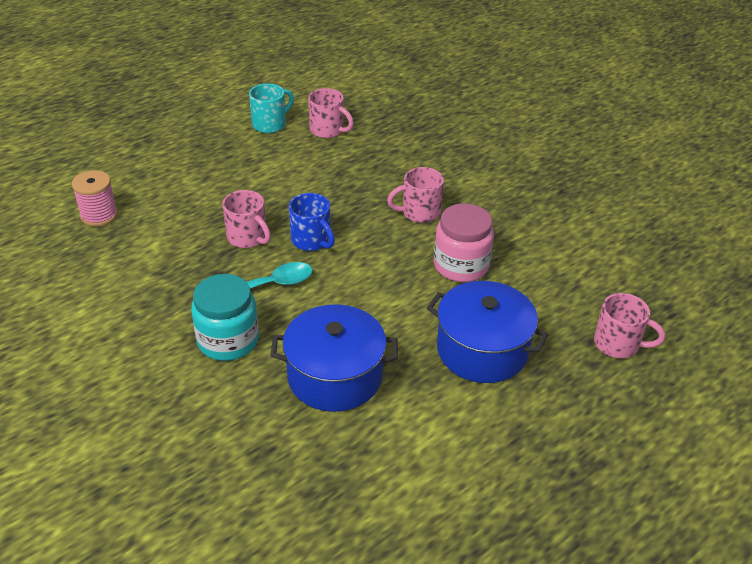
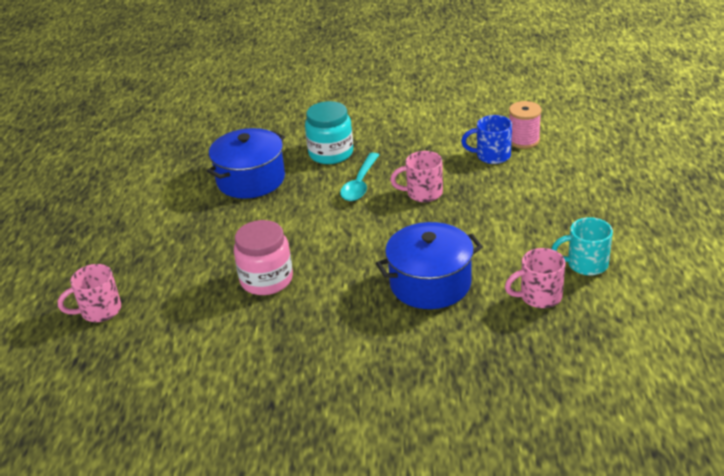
camera: 135 degrees right, 5 degrees down
(270, 124) = (585, 264): turquoise mug -> turquoise mug turned 90 degrees clockwise
(312, 241) = (384, 220): blue mug -> blue mug (491, 156)
(419, 213) = (351, 291): pink mug -> none
(482, 350) = (186, 245): blue pot -> blue pot (430, 283)

